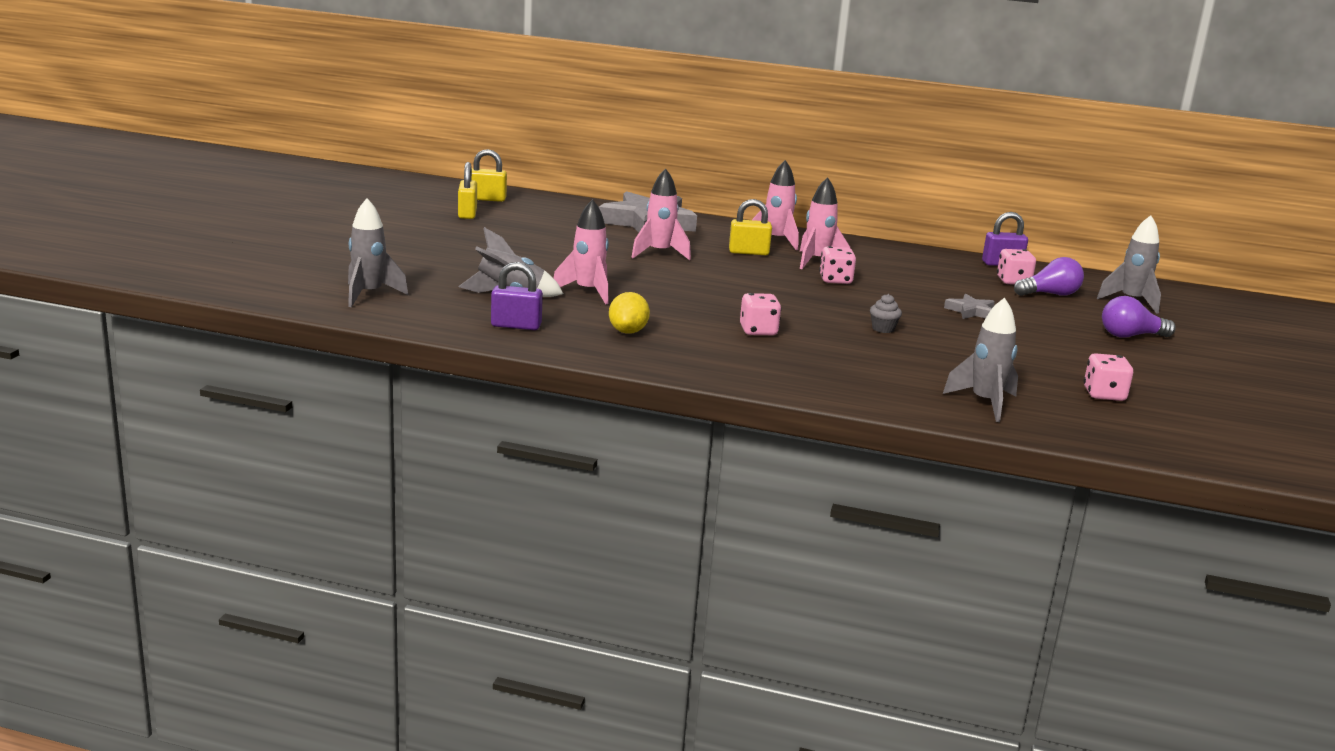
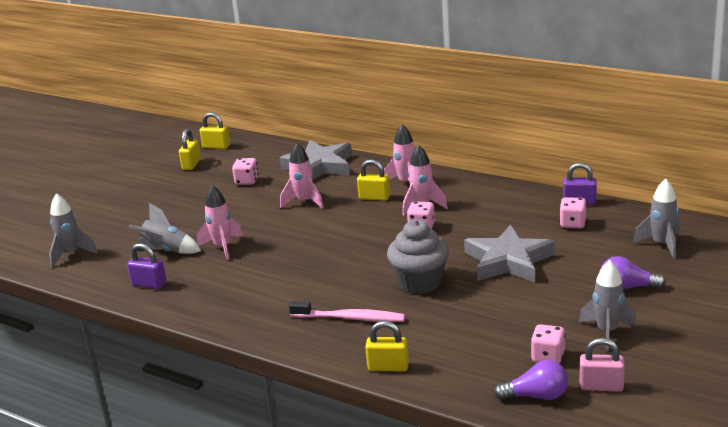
camera: 20 degrees right, 5 degrees up
(628, 331) = (223, 289): yellow lemon -> none
(758, 331) = (320, 287): pink dice -> pink dice (247, 181)
(827, 360) = (350, 318): none -> pink toothbrush
(883, 329) = (420, 283): grey cupcake -> grey cupcake, size x2.49
(921, 404) = (388, 367): none -> yellow padlock
(971, 311) = (508, 261): grey star -> grey star, size x2.21
(985, 403) = (440, 366): grey rocket -> grey rocket (607, 332)
(1050, 294) = (593, 238): purple light bulb -> purple light bulb (536, 396)
(1190, 419) = (601, 386): none -> pink padlock

